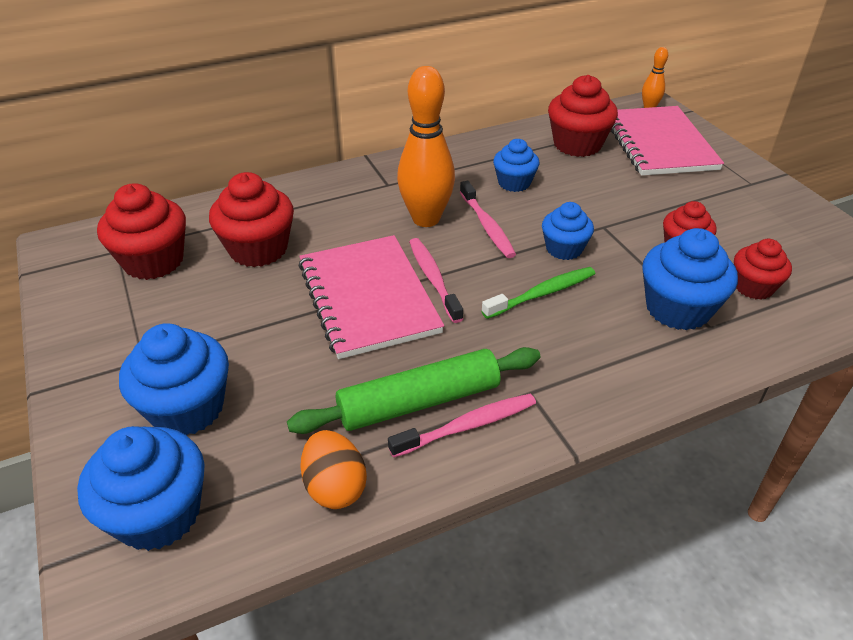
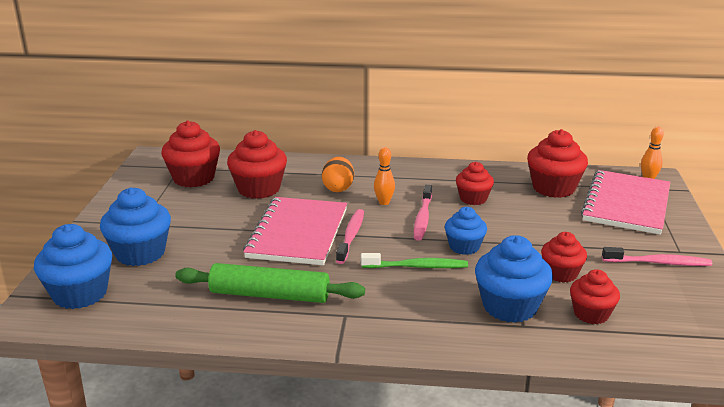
camera: 30 degrees right, 15 degrees down
(335, 487) = (178, 316): orange egg -> orange egg (338, 188)
(426, 219) = (384, 202): orange bowling pin -> orange bowling pin, size x0.49
(467, 426) = (285, 317): pink toothbrush -> pink toothbrush (658, 263)
(514, 183) = (473, 198): blue cupcake -> red cupcake

